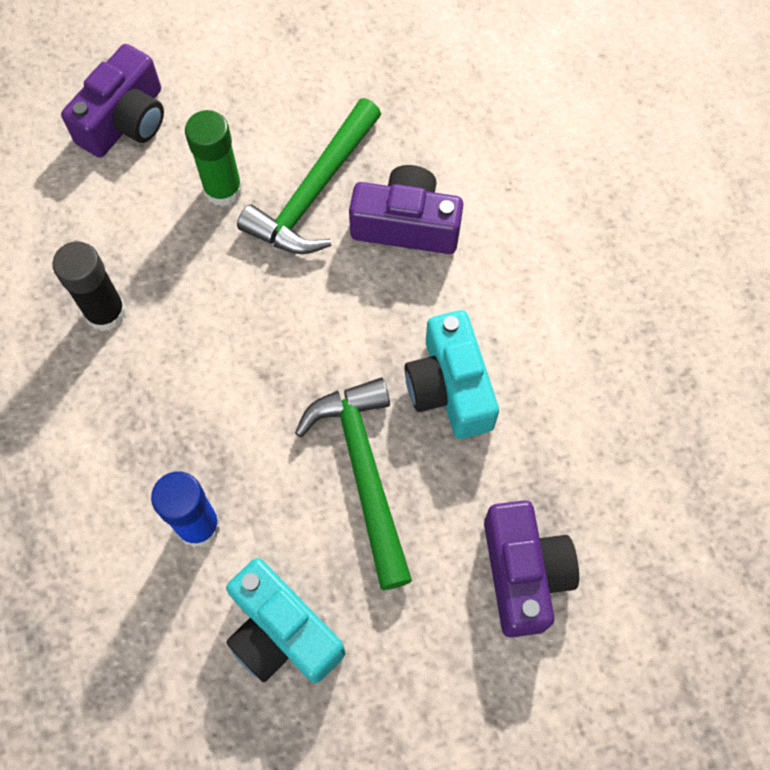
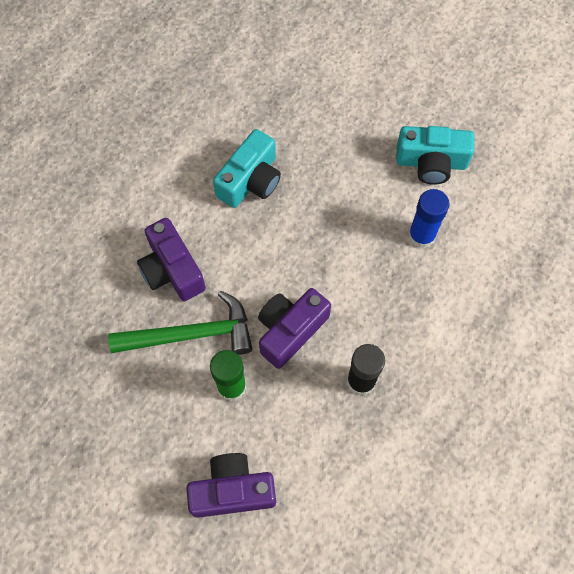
camera: 130 degrees left, 0 degrees up
(282, 632) = (431, 162): turquoise camera -> turquoise camera turned 90 degrees clockwise
(363, 472) = (328, 185): green hammer -> none
(523, 573) = (313, 90): purple camera -> purple camera (290, 330)

